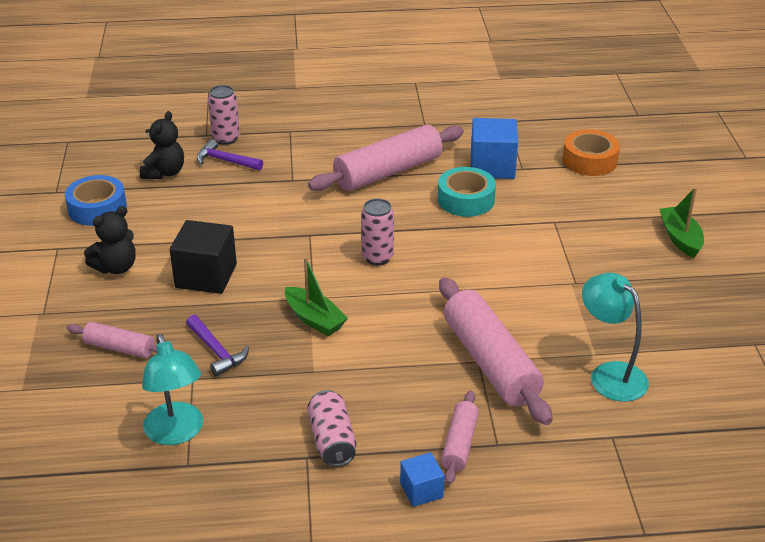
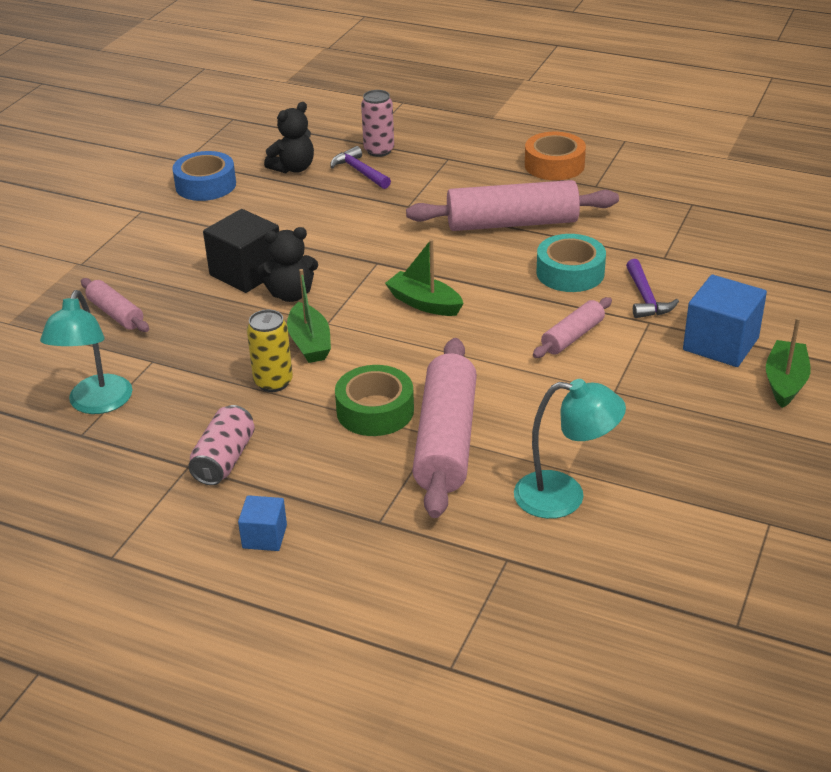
camera: 30 degrees right, 0 degrees up
(116, 267) = (175, 242): black teddy bear -> black teddy bear (291, 294)
(217, 351) = (195, 344): purple hammer -> purple hammer (646, 298)
(314, 362) = (273, 382): none -> yellow can
(377, 257) = (424, 303): pink can -> green boat
(416, 357) = (375, 410): none -> green tape
(459, 444) = (341, 507): pink rolling pin -> pink rolling pin (572, 336)
(492, 166) = (631, 247): blue cube -> blue cube (720, 344)
(589, 160) = (752, 269): orange tape -> orange tape (554, 165)
(610, 374) = (564, 496): turquoise lamp -> turquoise lamp turned 105 degrees clockwise

